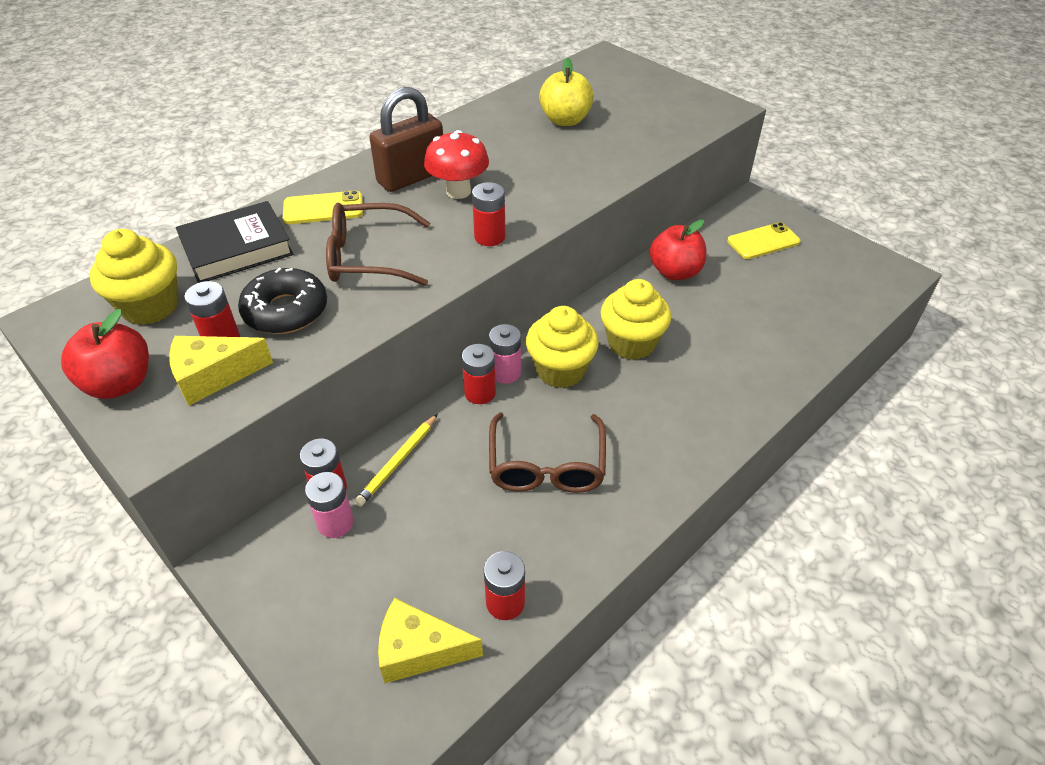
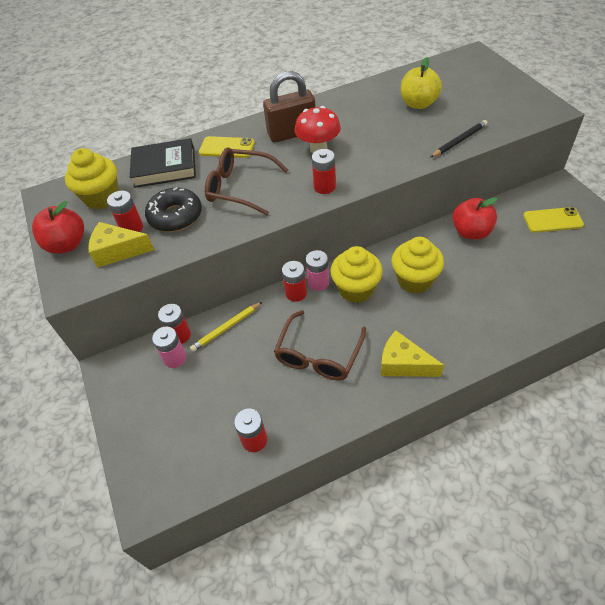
camera: 25 degrees right, 5 degrees up
(419, 650) = (191, 454): yellow cheese -> yellow cheese (403, 364)
(637, 156) = (459, 141): none -> black pencil

